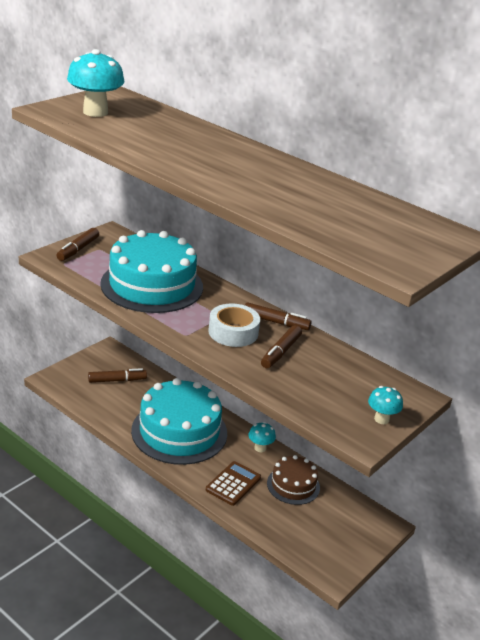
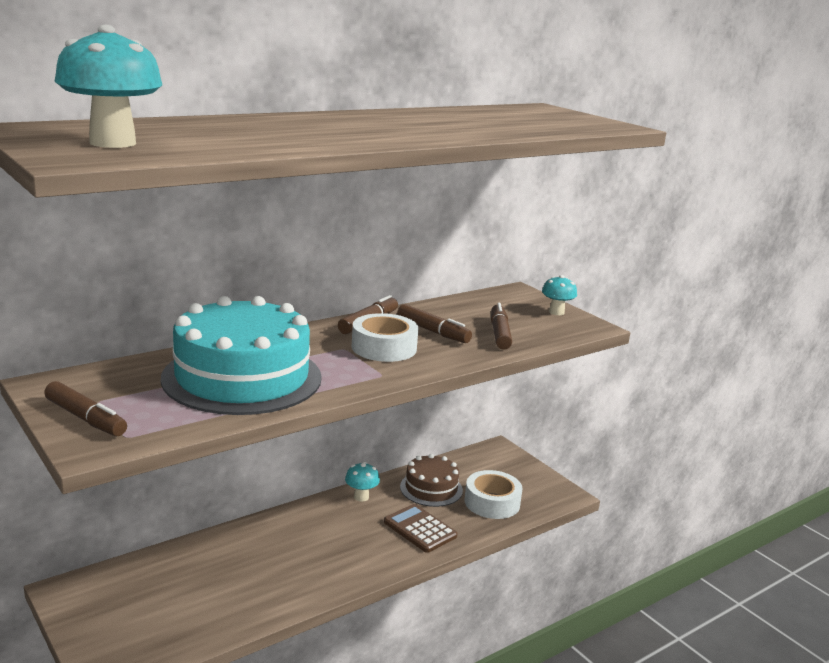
camera: 75 degrees left, 10 degrees down
(117, 380) = (157, 594): brown marker -> brown marker (499, 333)
(179, 431) = (307, 553): turquoise cake -> none
(292, 524) = (492, 502): none -> white tape

